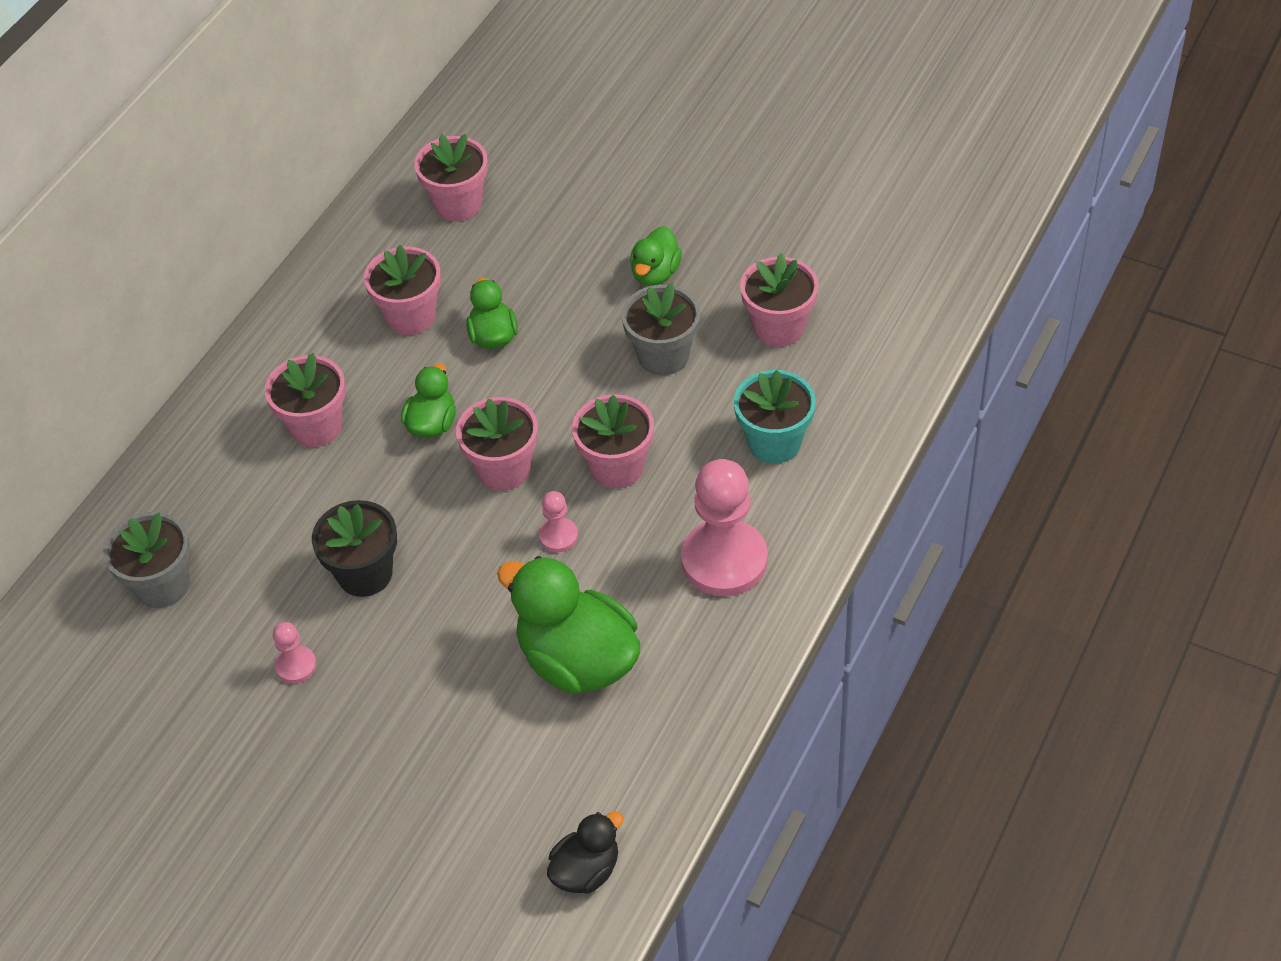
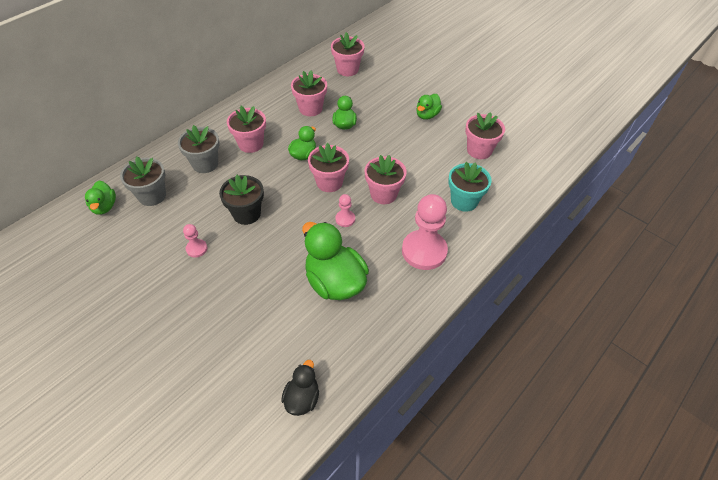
camera: 10 degrees right, 0 degrees up
(77, 631) = (104, 207): none -> green duck
(586, 870) = (302, 398): black duck -> black duck turned 45 degrees counterclockwise
(663, 356) = (420, 150): grey flower pot -> grey flower pot (205, 164)

